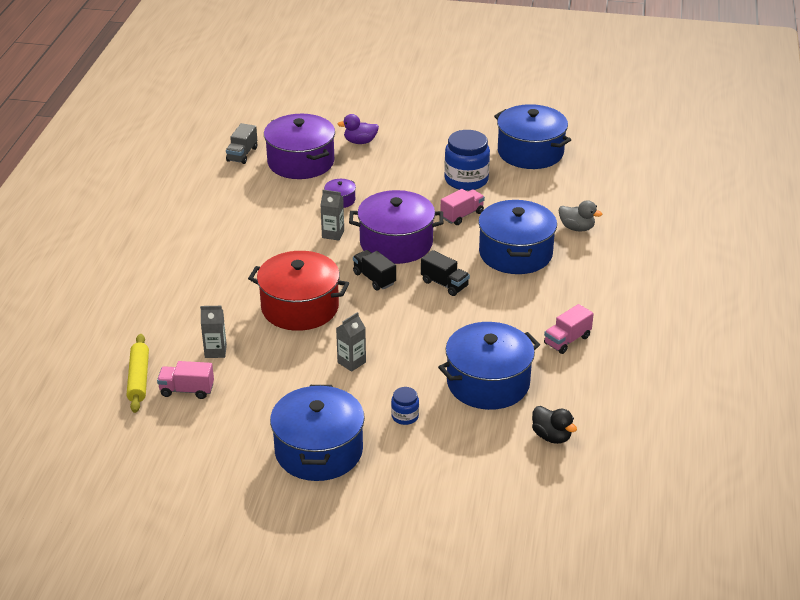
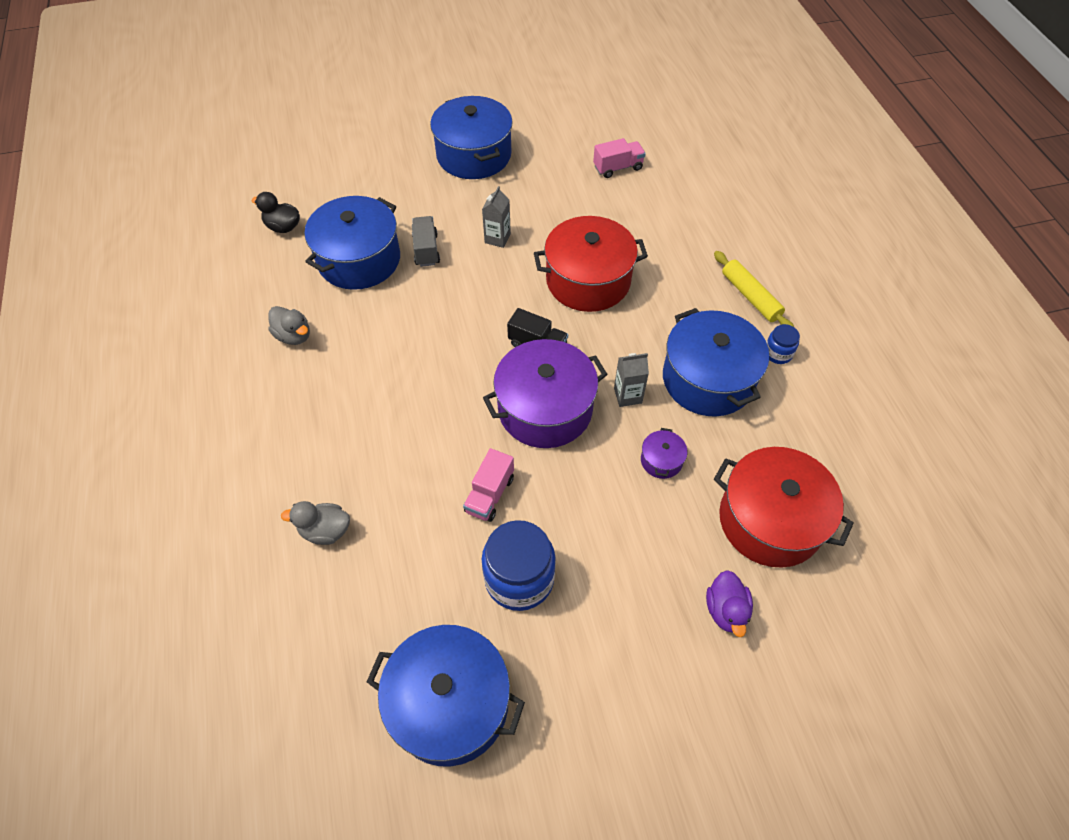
camera: 155 degrees right, 20 degrees up
(138, 378) = (666, 164): yellow rolling pin -> yellow rolling pin (750, 296)
(215, 351) = (626, 208): grey carton -> none
(242, 154) = (859, 503): grey truck -> grey truck (426, 250)
(301, 162) = (770, 520): purple pot -> red pot
(360, 142) = (726, 610): purple duck -> purple duck turned 120 degrees clockwise
(405, 416) = (420, 204): blue jar -> blue jar (778, 353)
(444, 284) = (456, 365): black truck -> none
(515, 253) = (392, 447): blue pot -> blue pot (708, 379)
(567, 340) = (294, 336): pink truck -> grey duck

